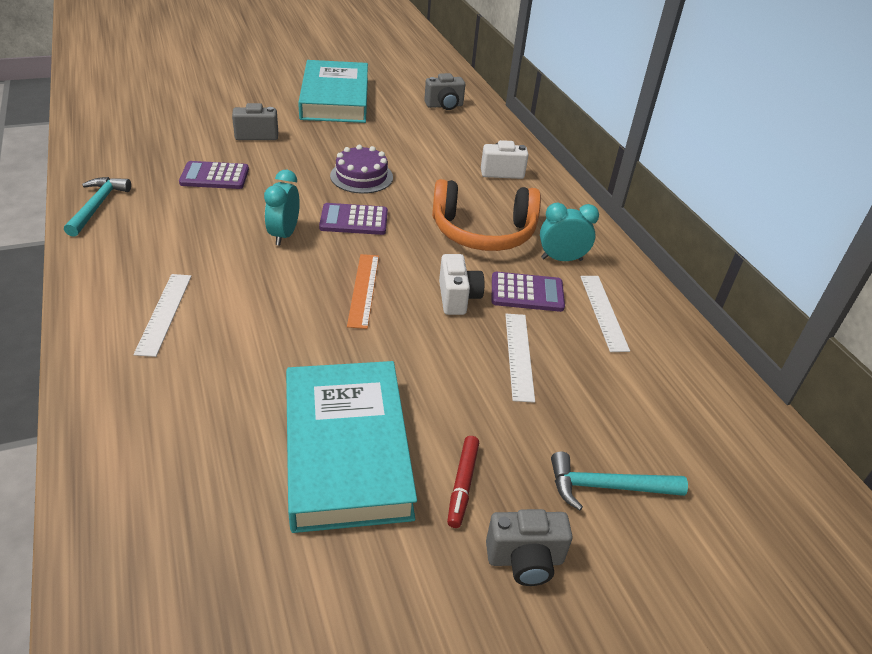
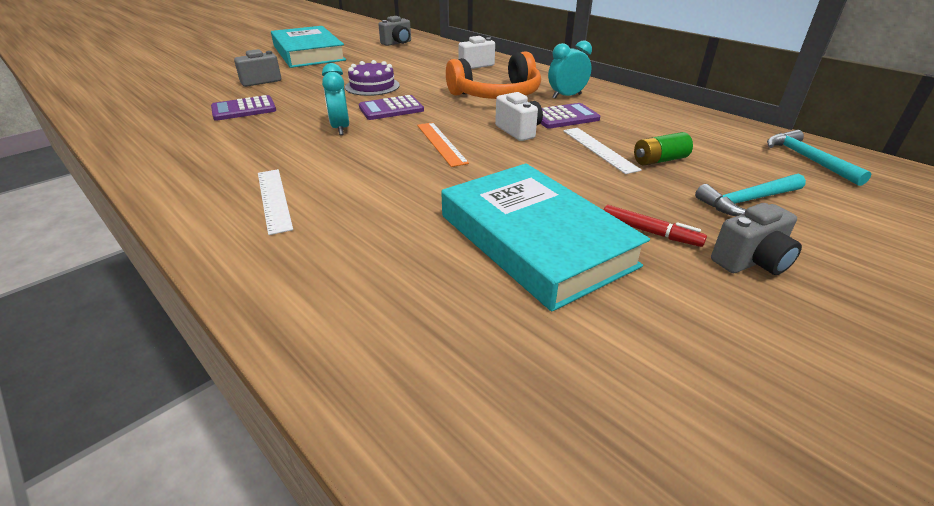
camera: 20 degrees left, 5 degrees down
(98, 206) = (141, 148): turquoise hammer -> turquoise hammer (807, 159)
(462, 485) = (650, 232): red marker -> red marker turned 45 degrees counterclockwise
(570, 395) = (659, 160): none -> green battery
(603, 312) = (626, 114): white ruler -> none

